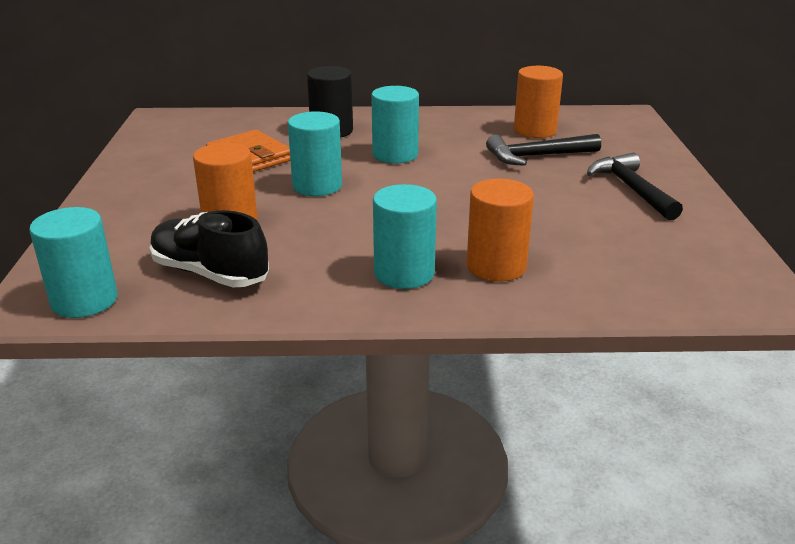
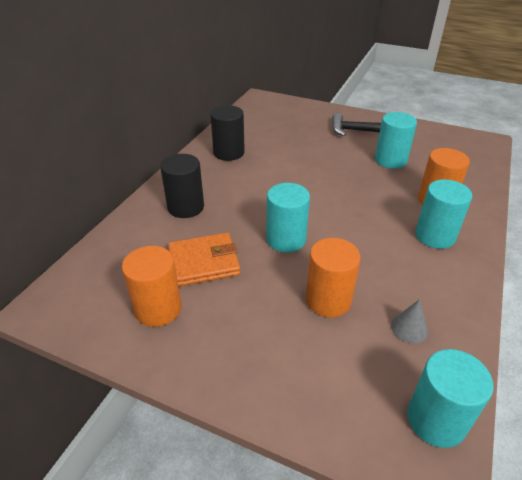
camera: 65 degrees left, 10 degrees up
(210, 273) = (409, 328): black shoe -> grey cone
(395, 155) = (255, 191): turquoise cylinder -> turquoise cylinder (390, 160)
(460, 126) = (229, 153): none -> black cylinder
(535, 130) = (259, 131): orange cylinder -> orange cylinder (158, 309)
(537, 156) = (298, 143): black hammer -> none

